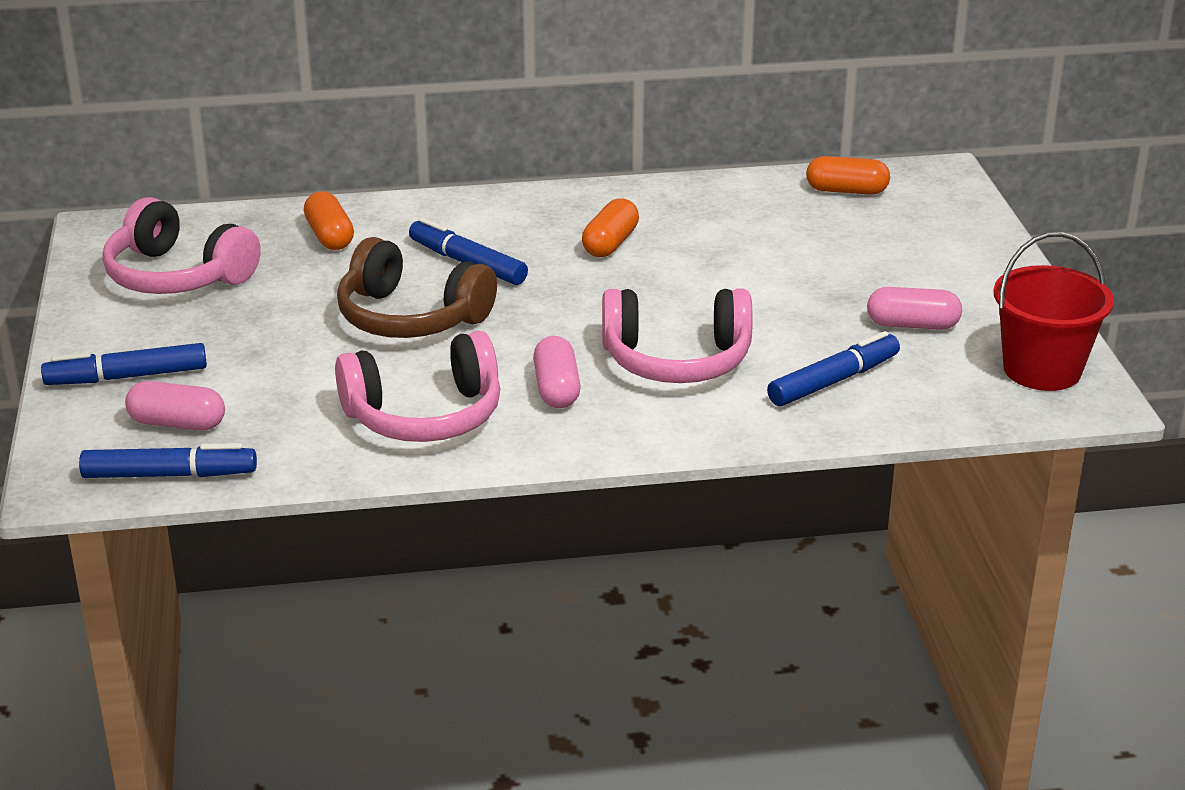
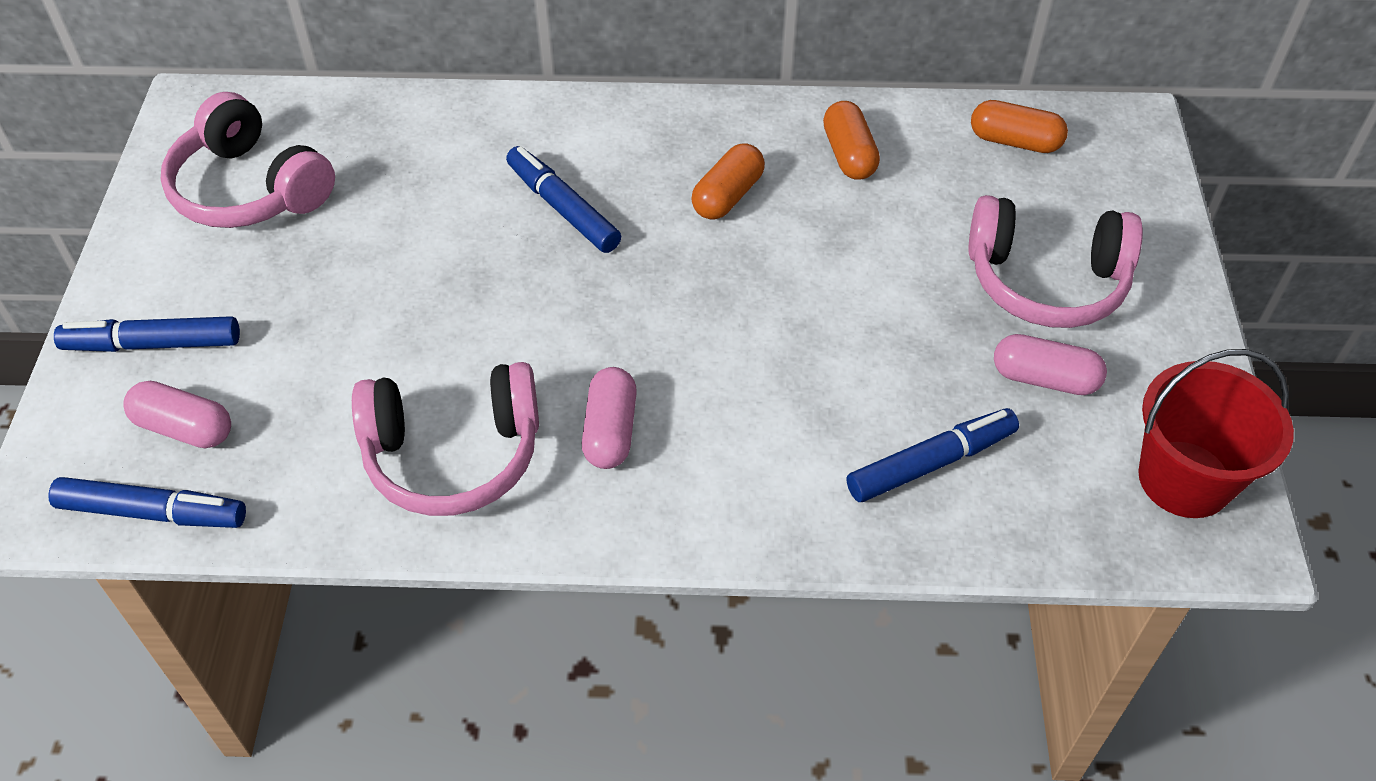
camera: 10 degrees right, 20 degrees up
(329, 236) = (426, 146): orange capsule -> orange capsule (849, 155)
(411, 317) = (479, 289): brown headphones -> none
(676, 360) = (757, 401): pink headphones -> pink headphones (1046, 281)

